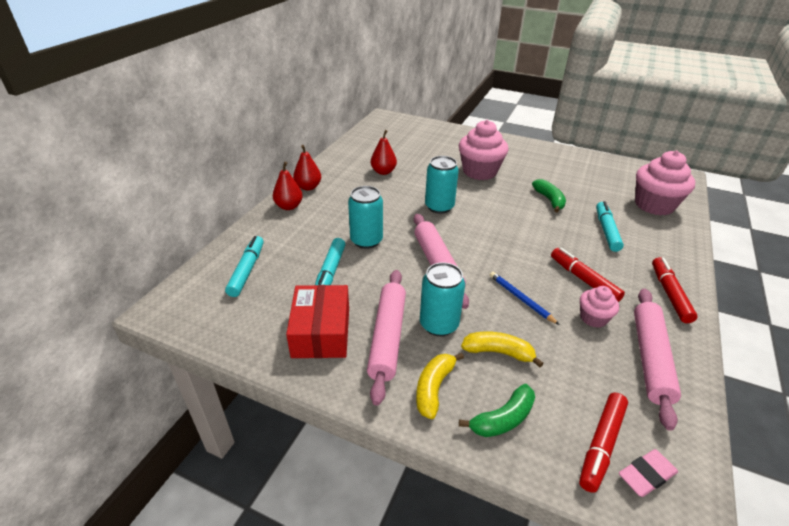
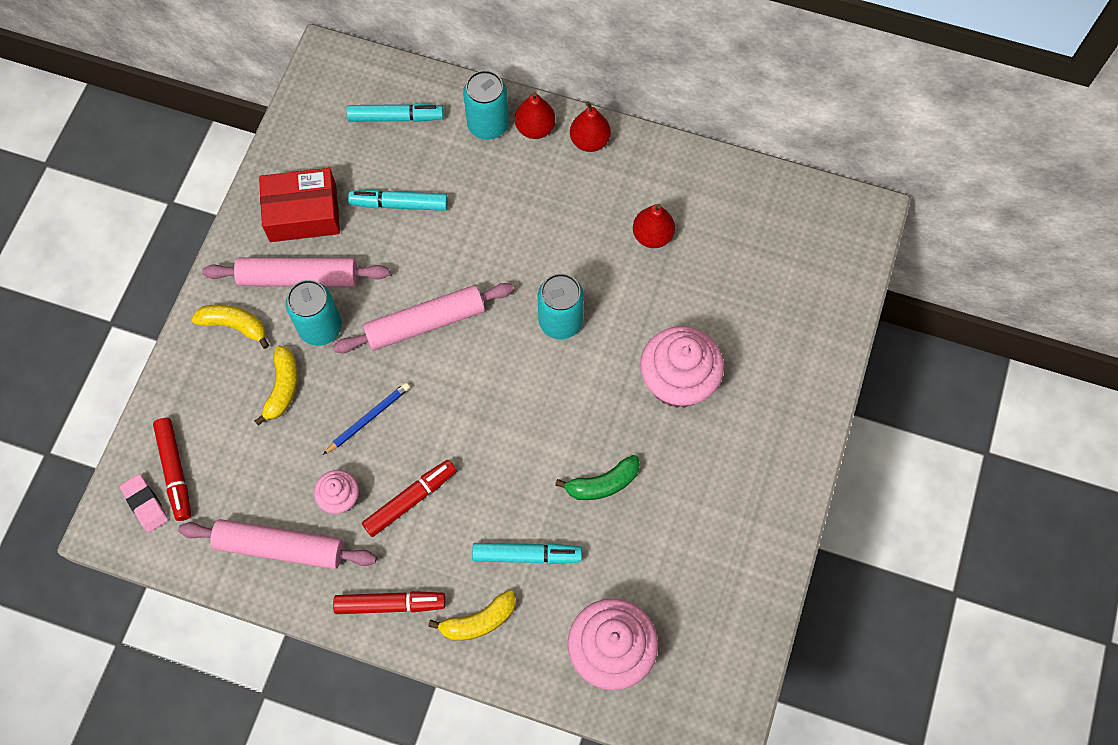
camera: 85 degrees right, 30 degrees up
(366, 240) = (467, 235): turquoise can -> turquoise can (488, 125)
(503, 419) = (201, 387): green banana -> none
(601, 445) = (175, 471): red marker -> red marker turned 135 degrees counterclockwise
(661, 253) = (479, 621): none -> yellow banana

